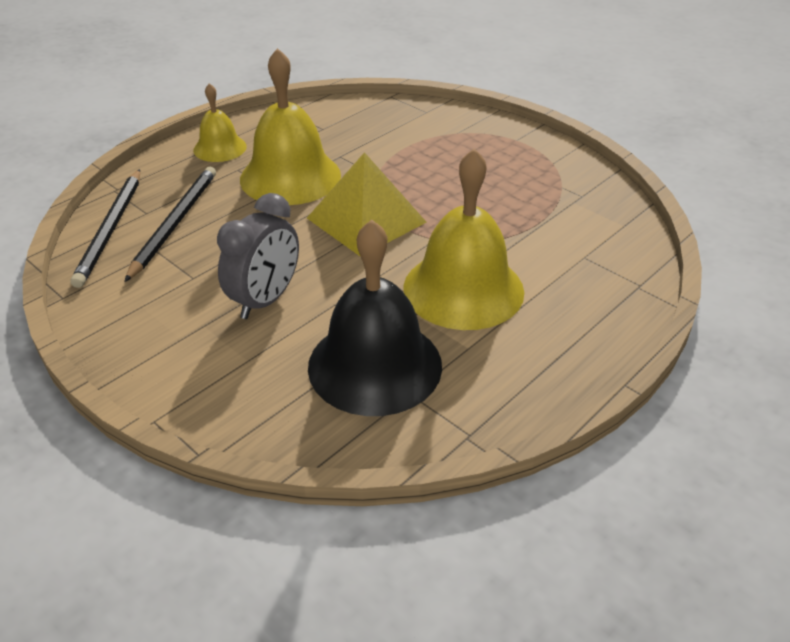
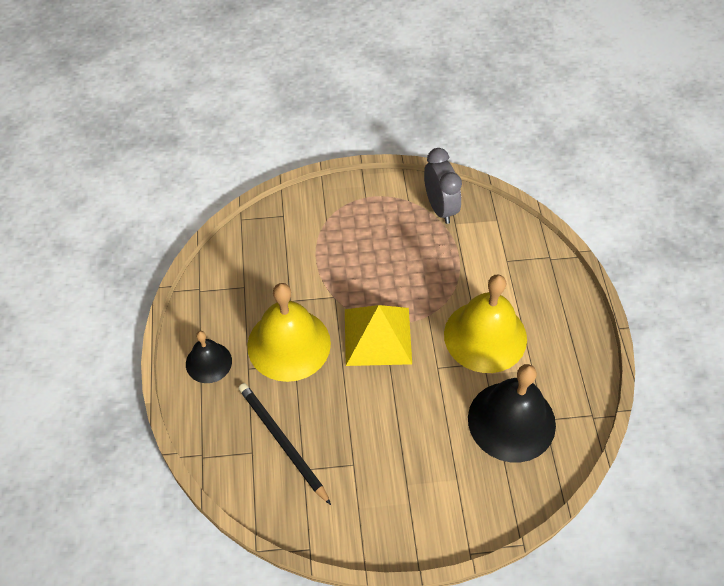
camera: 50 degrees left, 15 degrees up
(111, 229) = (253, 483): black pencil -> none
(220, 148) = (208, 362): yellow bell -> black bell
(265, 300) = (411, 438): grey clock -> grey clock (440, 208)

